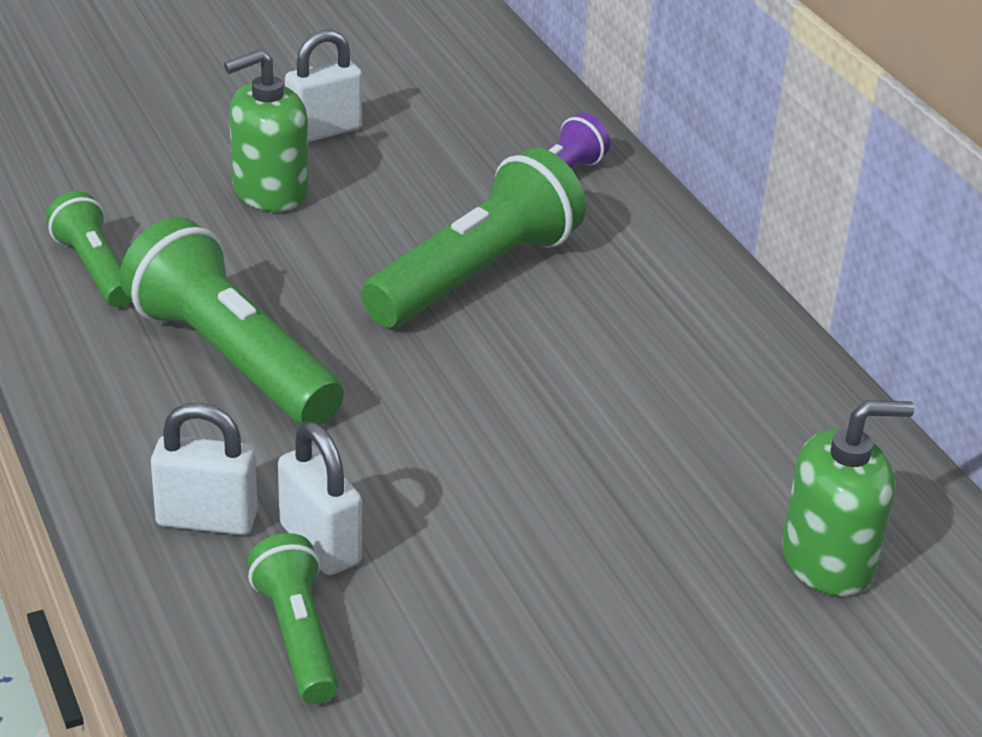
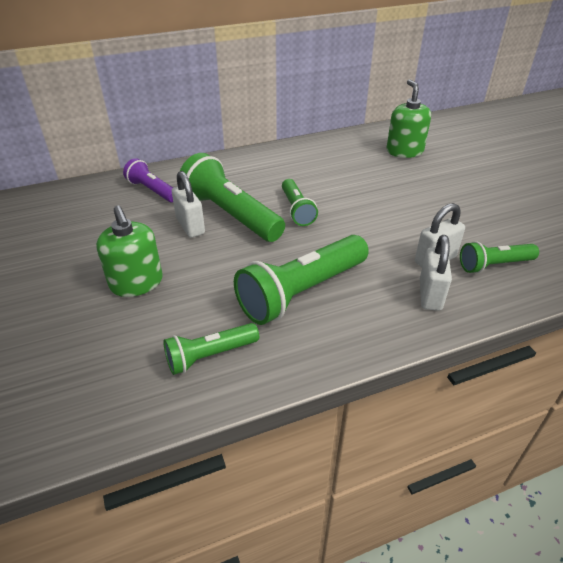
camera: 85 degrees left, 5 degrees up
(324, 131) = (74, 263): white padlock -> white padlock (190, 226)
(501, 359) = (297, 210): none -> green flashlight

